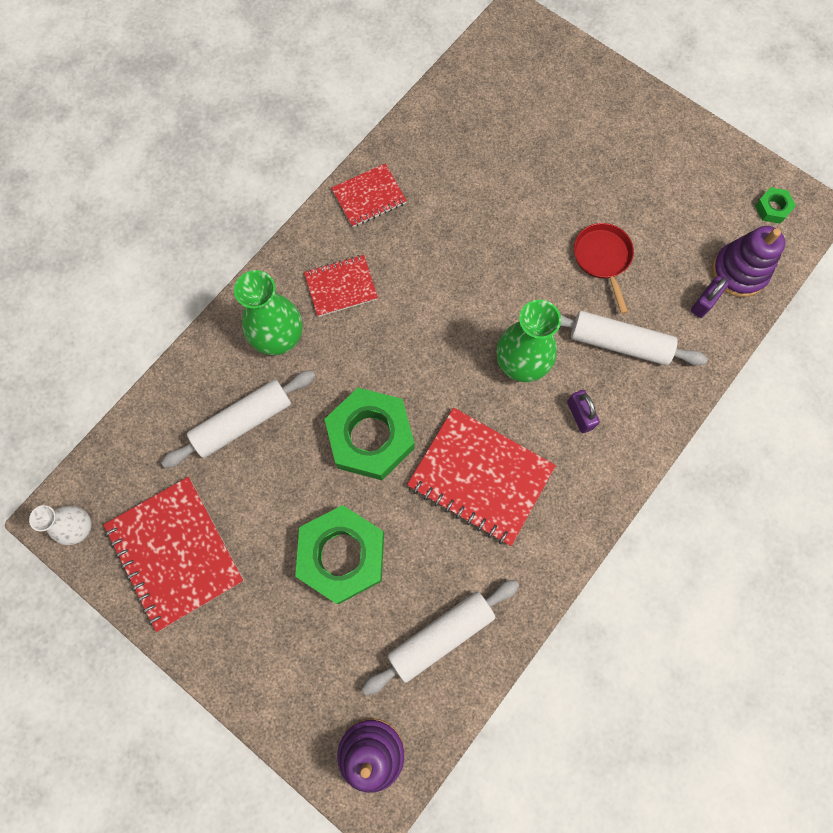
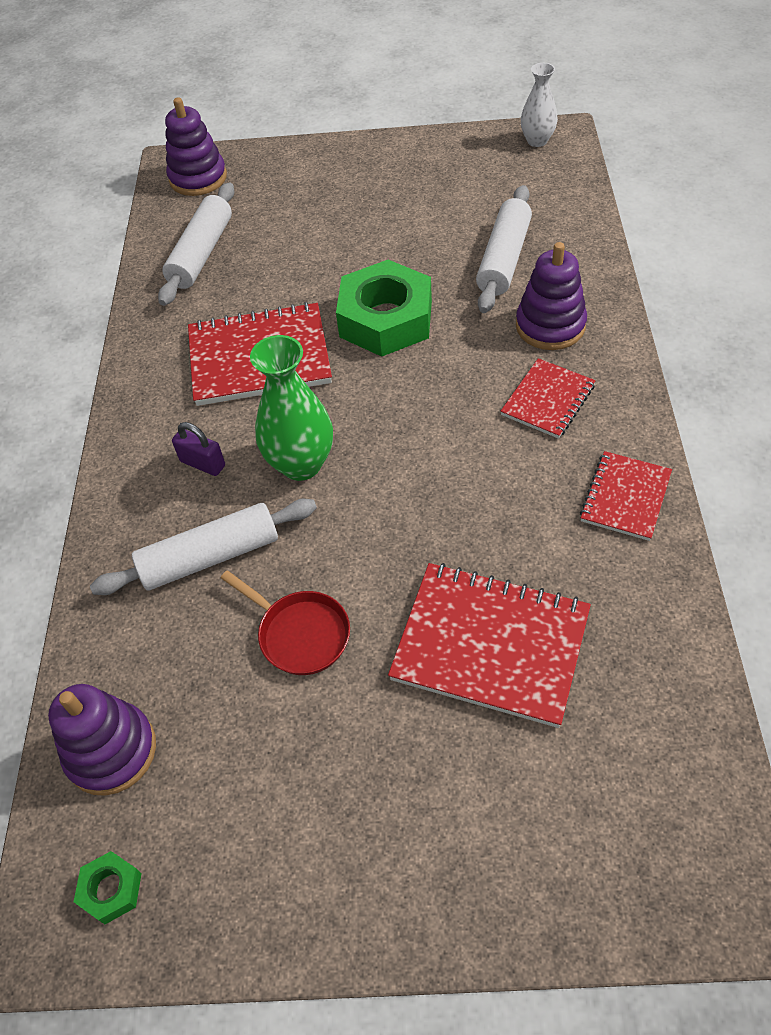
camera: 145 degrees right, 20 degrees down
(175, 553) = (453, 171): red notebook -> red notebook (490, 645)
(279, 338) = (550, 326): green vase -> purple stacking toy
(342, 555) = (327, 244): green nut -> none
(704, 302) = (136, 675): purple padlock -> none

